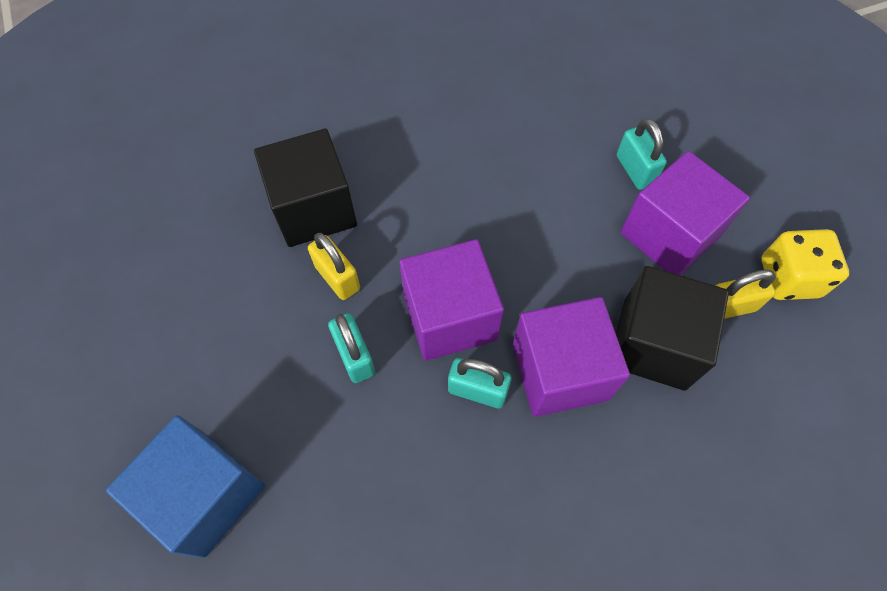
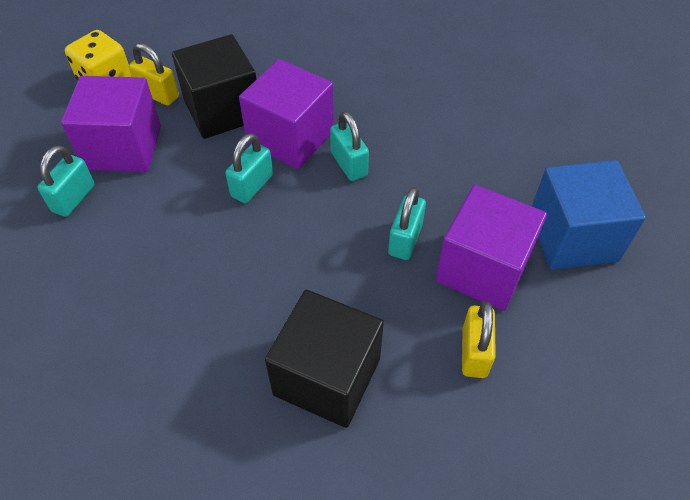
camera: 135 degrees left, 10 degrees down
(337, 278) = (365, 301): yellow padlock -> yellow padlock (474, 352)
(450, 317) = (317, 213): purple cube -> purple cube (482, 269)
(529, 294) = (252, 186): none -> turquoise padlock

